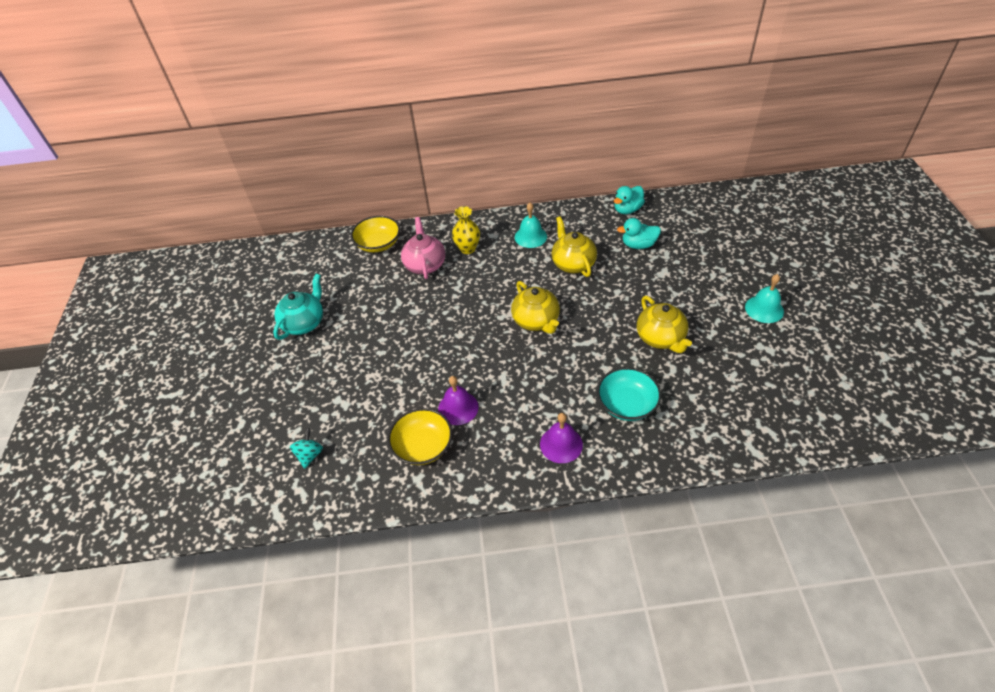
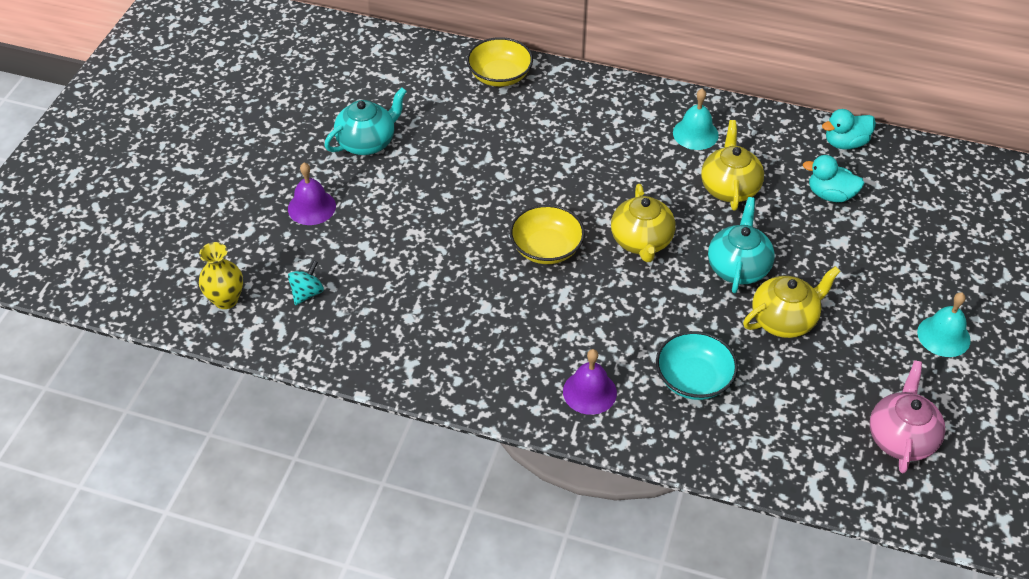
camera: 20 degrees right, 0 degrees up
(423, 446) = (433, 332): yellow bowl -> yellow bowl (546, 248)
(425, 265) = (543, 122): pink teapot -> pink teapot (901, 438)
(458, 408) = (494, 306): purple bell -> purple bell (311, 207)
(468, 248) = (607, 121): yellow vase -> yellow vase (226, 300)
(610, 314) = (738, 267): none -> turquoise teapot
(660, 338) = (784, 320): yellow teapot -> yellow teapot turned 120 degrees counterclockwise

